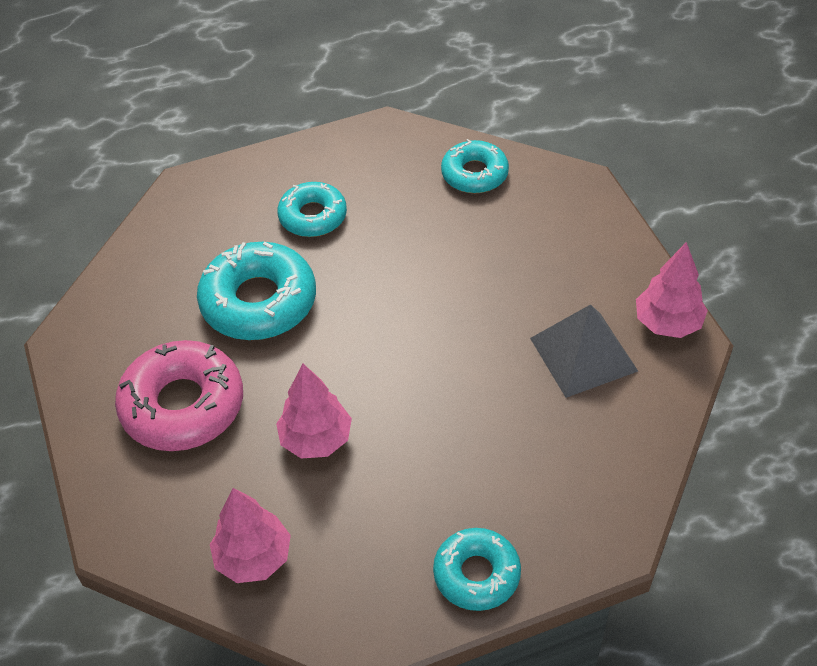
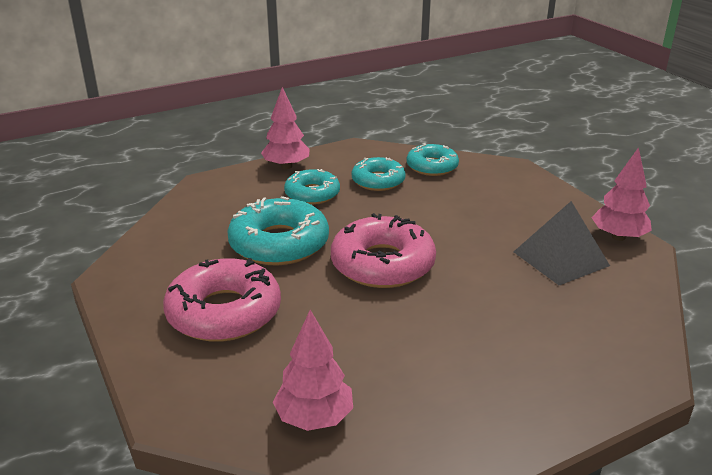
camera: 10 degrees left, 20 degrees down
(316, 439) = (352, 327): pink tree -> pink tree (286, 166)
(371, 346) = (382, 264): none -> pink donut
(476, 574) = (534, 412): turquoise donut -> turquoise donut (378, 181)

